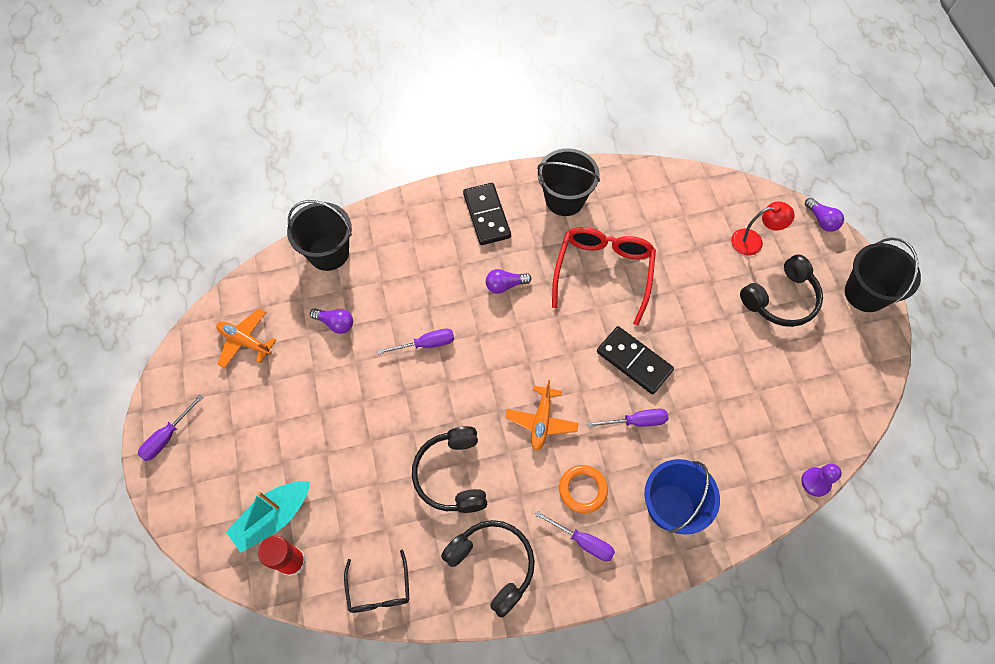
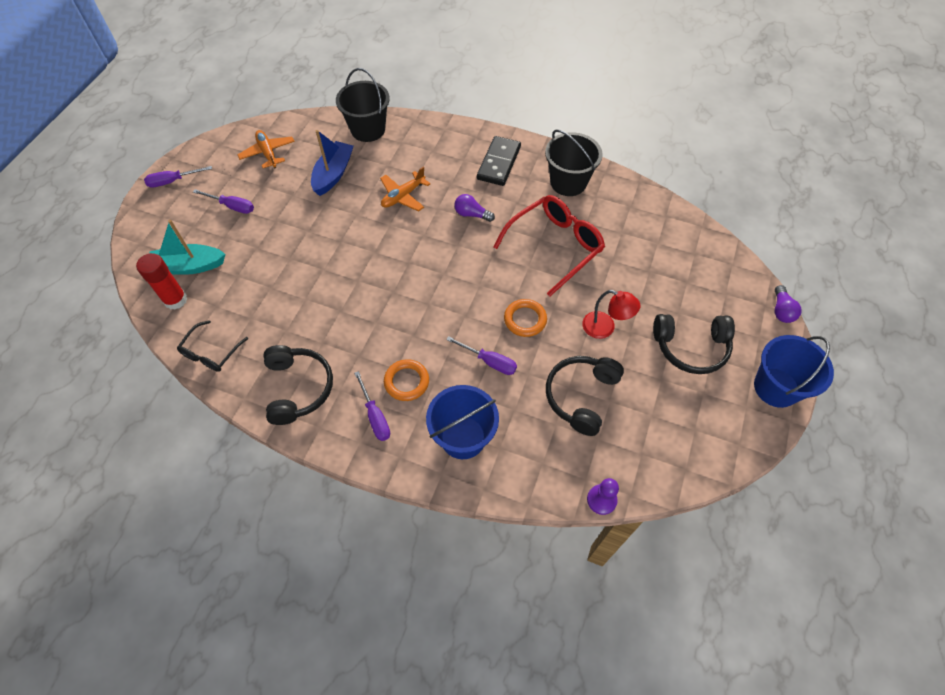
camera: 35 degrees right, 5 degrees down
(335, 323) = (333, 174): purple light bulb -> blue boat
(426, 344) = (381, 220): purple screwdriver -> purple screwdriver (232, 206)
(452, 475) = (323, 313): black headphones -> black headphones (581, 396)
(541, 421) = (417, 317): orange plane -> orange plane (403, 196)
(634, 361) = (525, 319): black domino -> orange ring
(753, 241) = (703, 292): red lamp -> red lamp (605, 328)
(865, 293) = (776, 387): black bucket -> blue bucket

